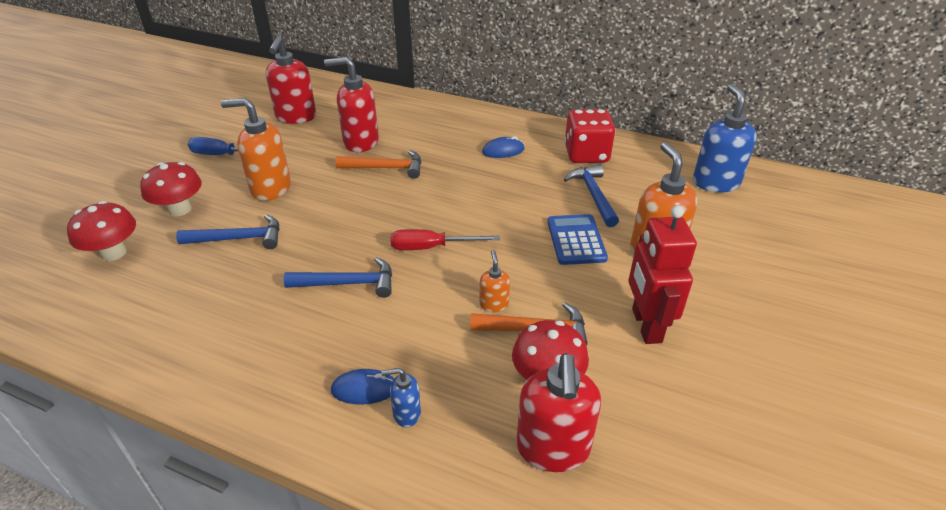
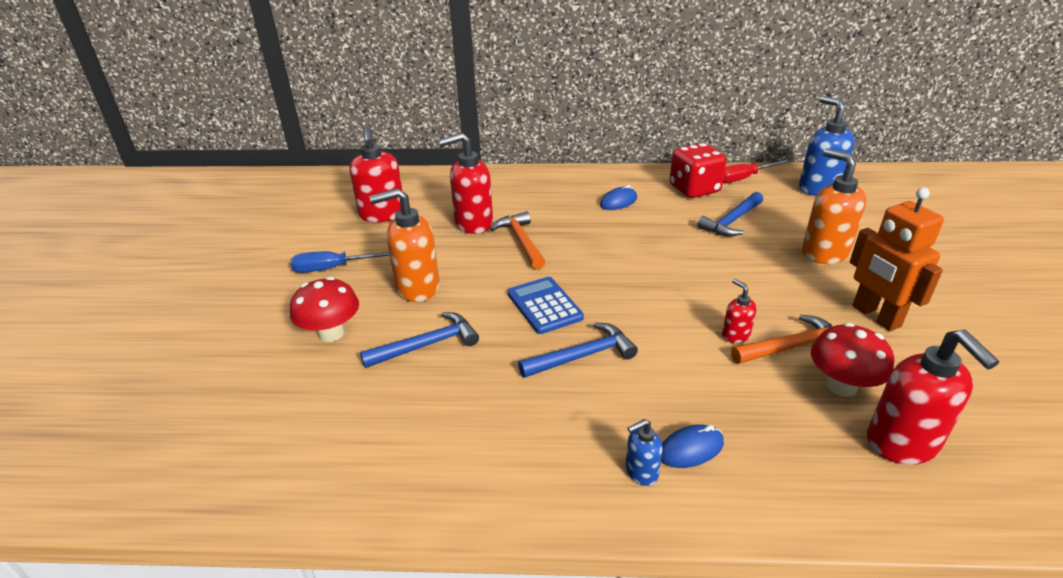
camera: 20 degrees left, 5 degrees down
(114, 253) = (290, 398): red mushroom -> none
(386, 168) = (521, 241): orange hammer -> orange hammer turned 90 degrees counterclockwise
(406, 413) = (750, 458): blue soap dispenser -> blue soap dispenser (641, 472)
(431, 247) = (632, 301): red screwdriver -> red screwdriver (744, 178)
(494, 304) = (735, 335): orange soap dispenser -> red soap dispenser
(576, 240) = (753, 262): blue calculator -> blue calculator (544, 306)
(593, 195) = (732, 221): blue hammer -> blue hammer turned 105 degrees counterclockwise
(646, 325) = (875, 316): red robot -> orange robot

